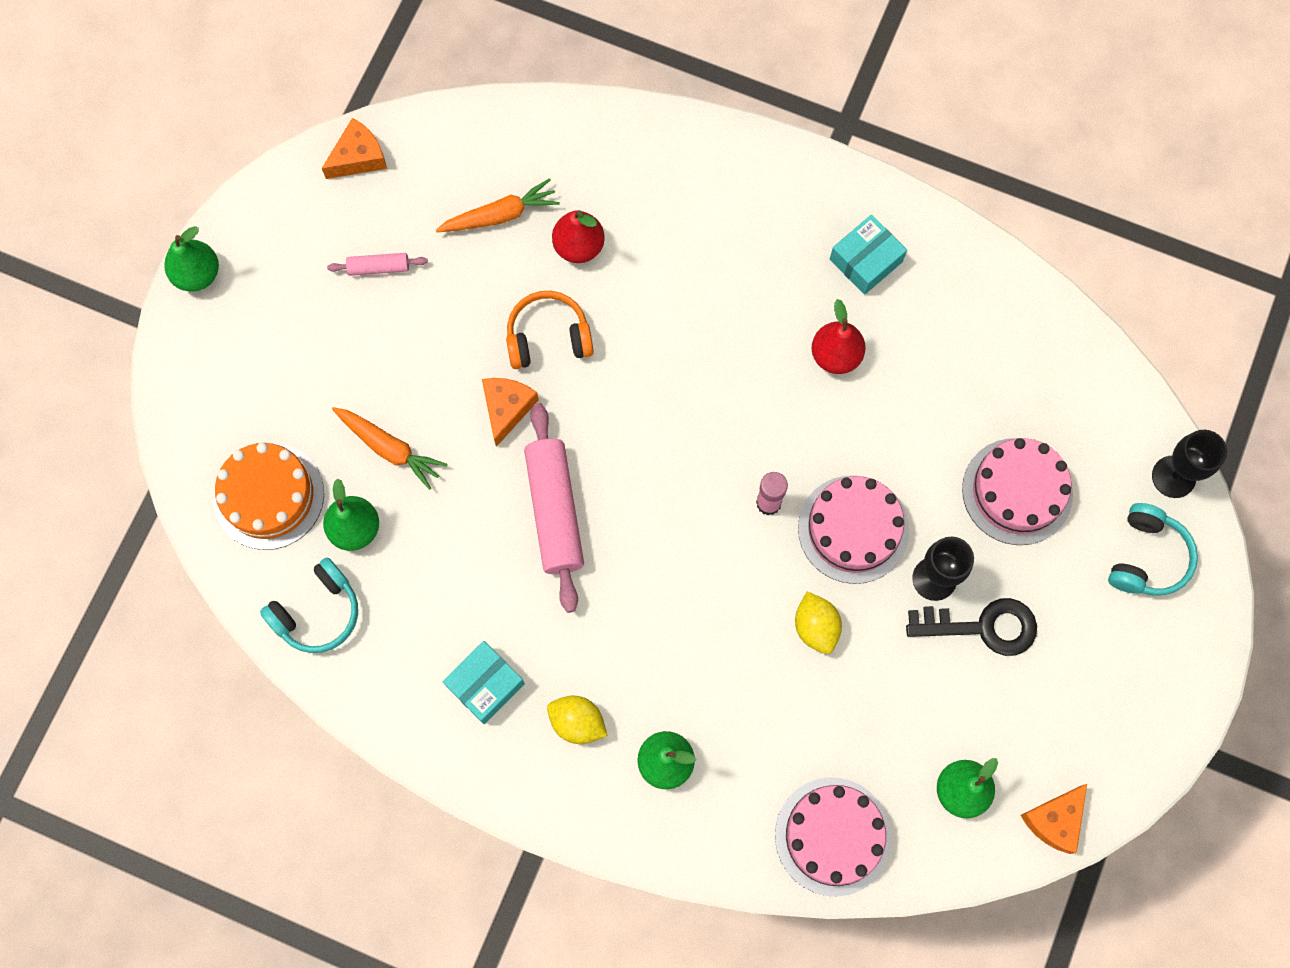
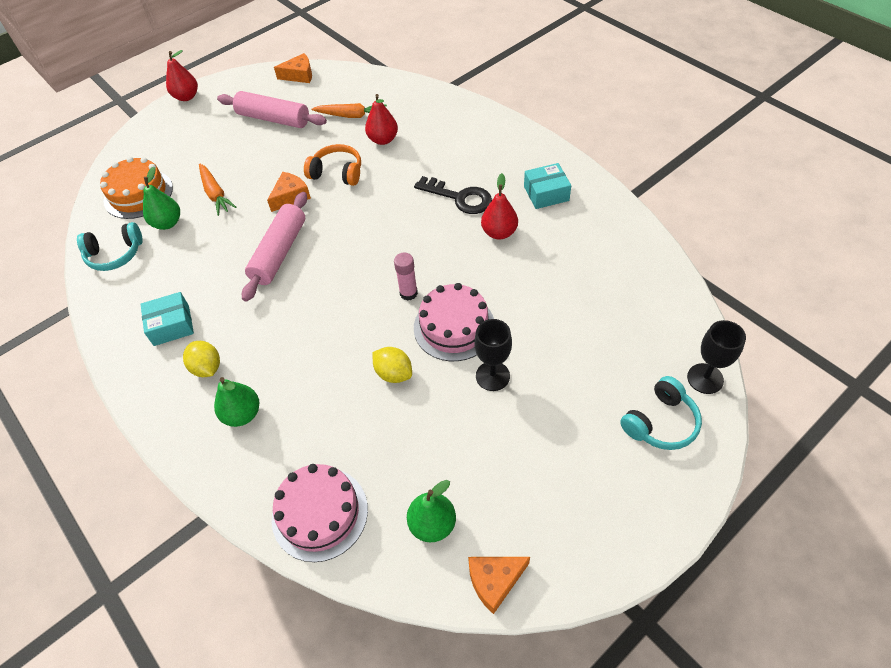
camera: 30 degrees right, 20 degrees down
(197, 274) = (186, 97): green pear -> red pear
(379, 267) = (273, 119): pink rolling pin -> pink rolling pin, size x2.07
(816, 627) = (394, 373): yellow lemon -> yellow lemon turned 60 degrees counterclockwise
(982, 627) = (510, 419): black key -> black key (459, 198)
(1017, 491) = (580, 346): pink cake -> none

